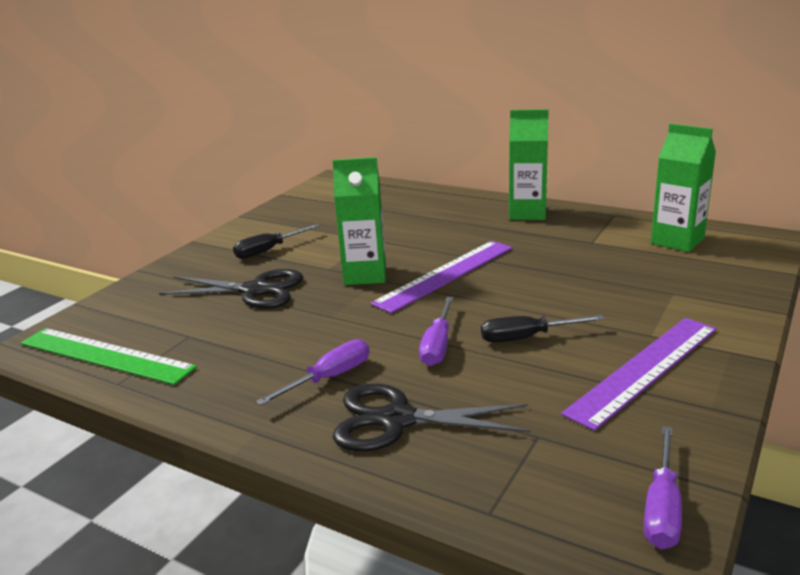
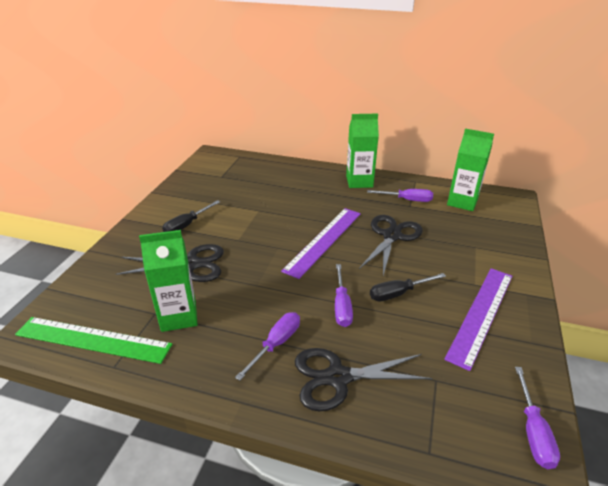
camera: 15 degrees left, 10 degrees up
(365, 275) = (267, 244): green carton -> green carton (179, 316)
(547, 274) = (392, 236): none -> black scissors
(590, 235) = (407, 200): none -> purple screwdriver

